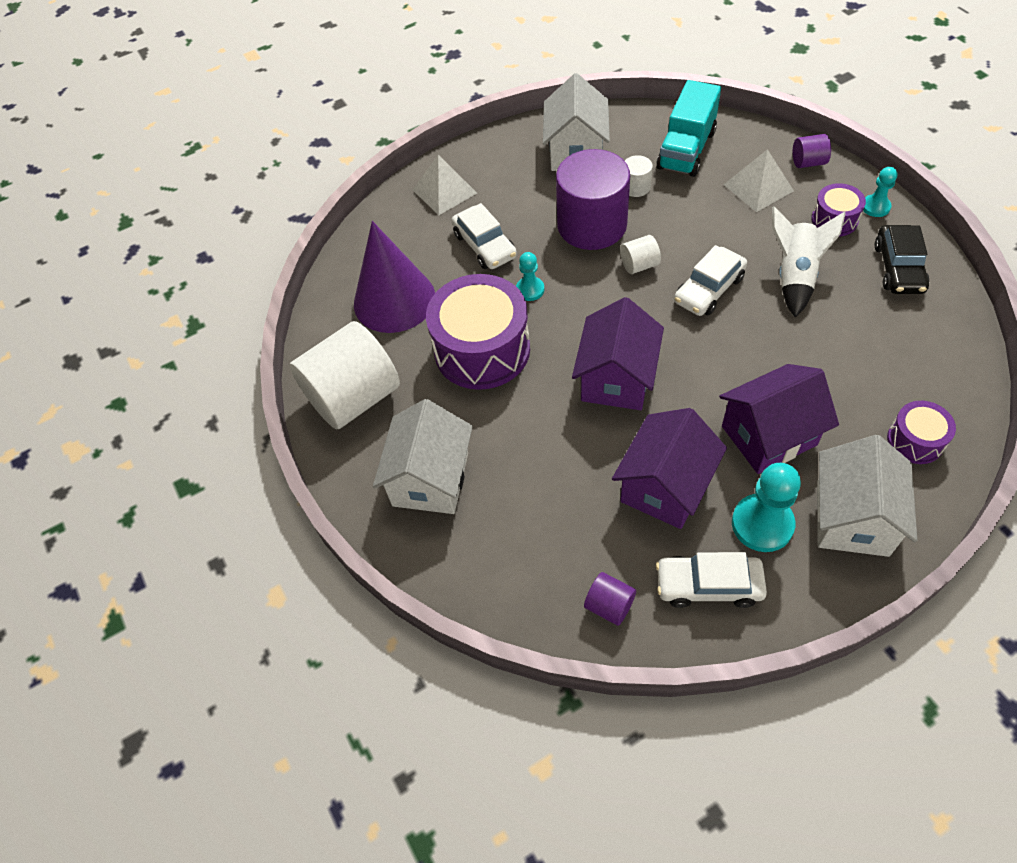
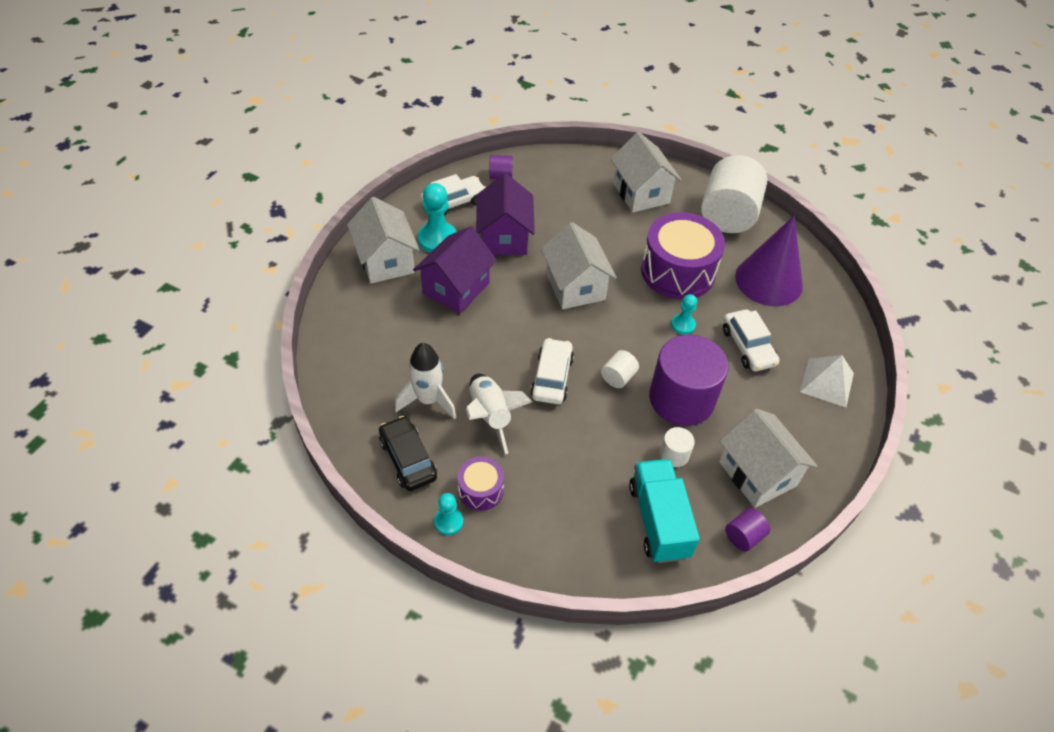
camera: 140 degrees right, 5 degrees down
(484, 245) = (748, 346): white car -> white car turned 135 degrees counterclockwise
(616, 379) = (575, 286): purple house -> white house
(758, 187) = (566, 500): white pyramid -> none
(808, 162) = (534, 554): purple cylinder -> purple cylinder (743, 536)
(857, 314) = (428, 400): none -> white rocket
(915, 440) = (359, 320): purple drum -> none

